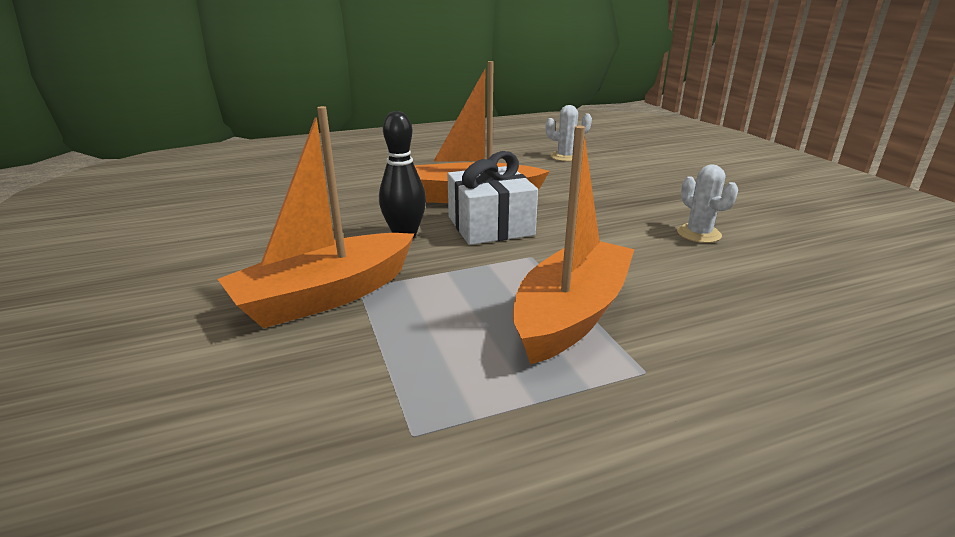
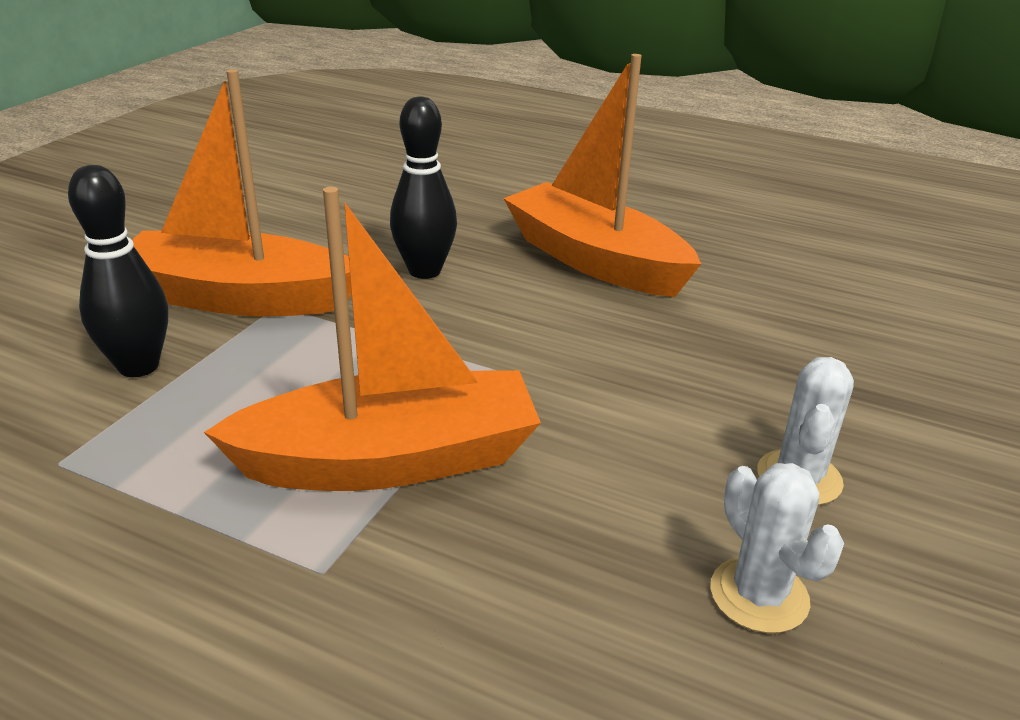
camera: 45 degrees right, 5 degrees up
(343, 360) = (138, 366): none -> black bowling pin
(490, 226) = (534, 307): white gift -> none
(565, 157) = (862, 258): white cactus -> white cactus (759, 595)

